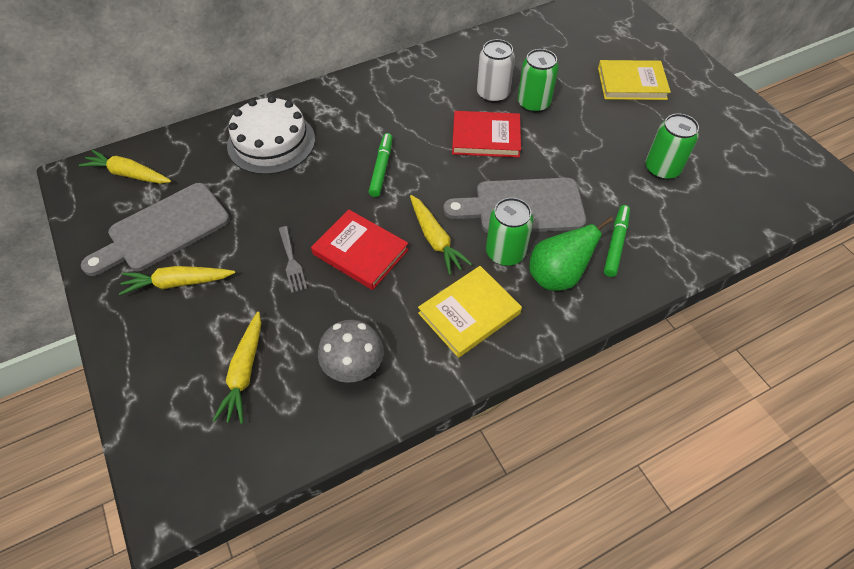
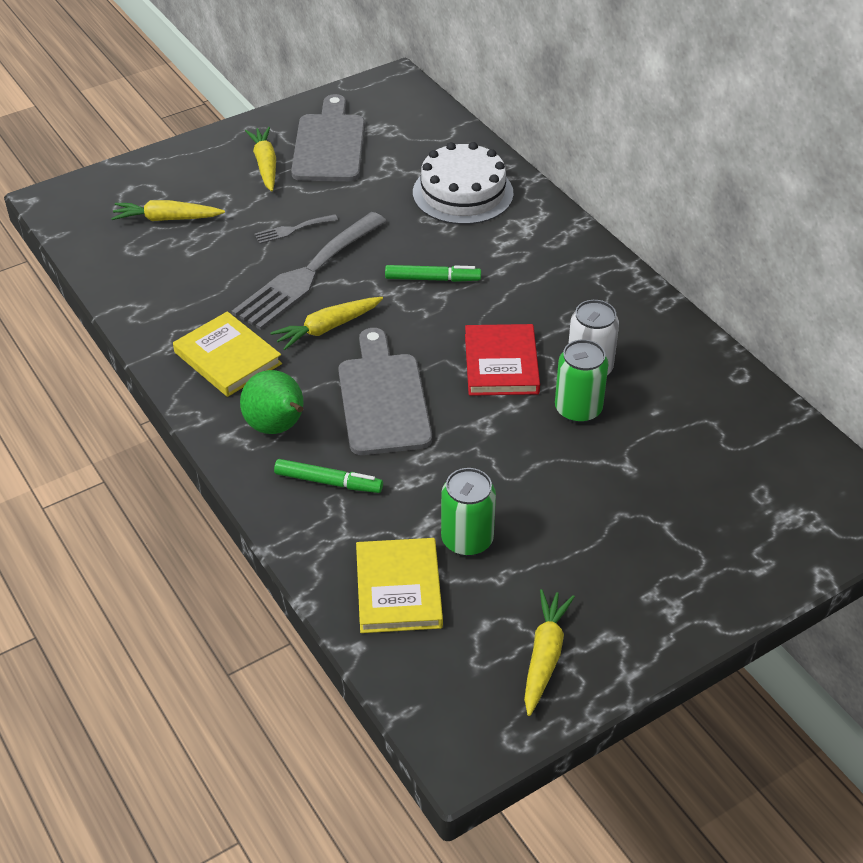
camera: 85 degrees right, 10 degrees down
(129, 174) = (401, 110): yellow carrot -> yellow carrot (544, 656)
(163, 230) = (329, 144): grey cutting board -> grey cutting board turned 45 degrees clockwise
(354, 367) = (168, 283): grey mushroom -> none
(360, 252) = (307, 274): red book -> grey fork
(505, 253) = (310, 384): green can -> none
(631, 83) = (651, 520): yellow book -> yellow book (398, 589)

